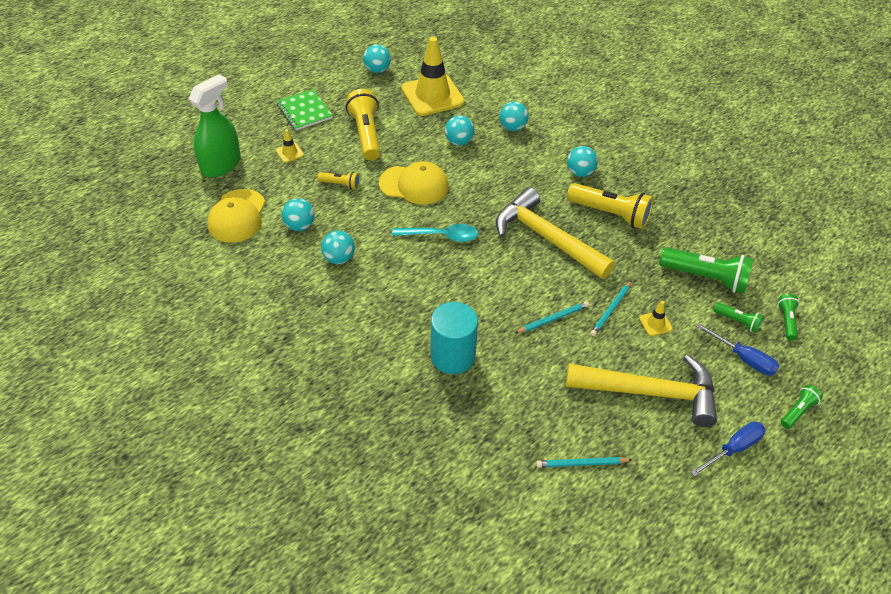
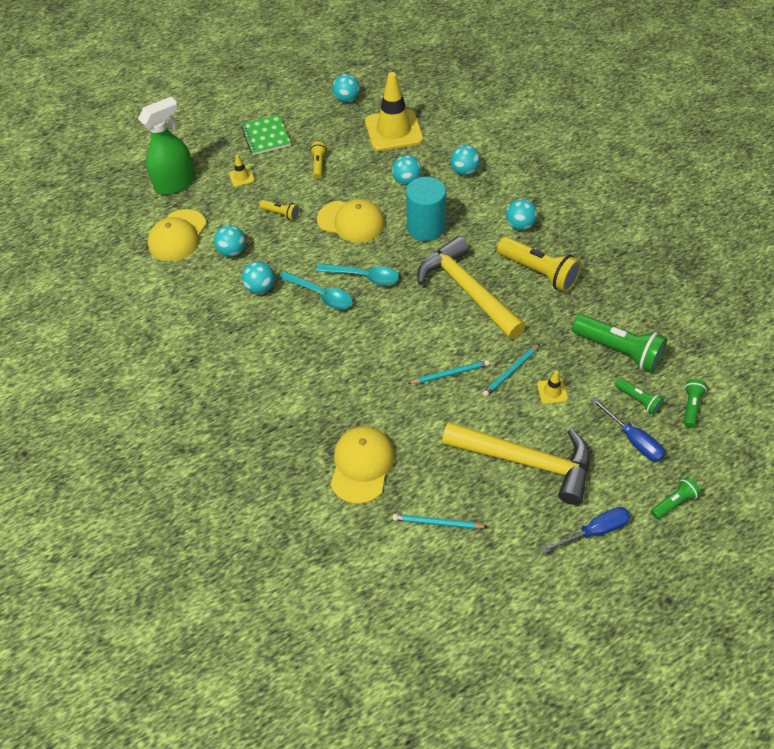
camera: 15 degrees right, 5 degrees up
(366, 134) = (318, 165): yellow flashlight -> yellow flashlight, size x0.51
(402, 258) = (320, 295): none -> turquoise spoon
(453, 356) = (342, 398): turquoise cylinder -> turquoise cylinder (425, 227)
(490, 418) = (362, 465): none -> yellow cap

